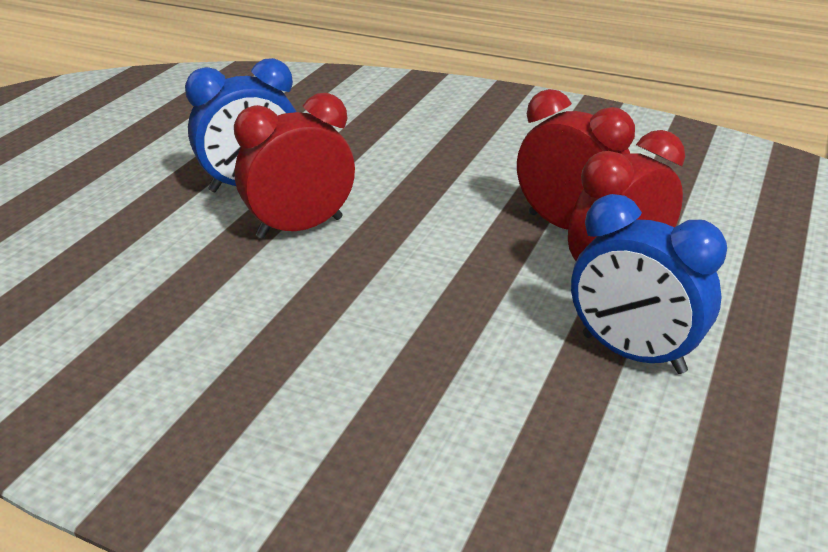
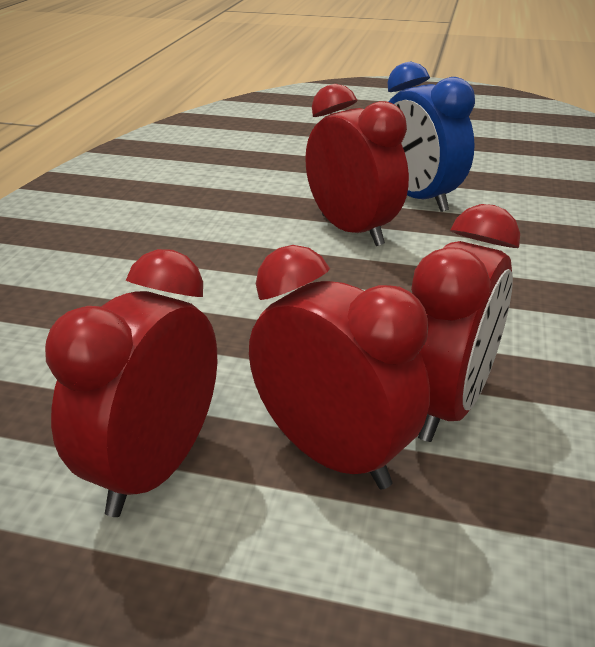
camera: 80 degrees right, 0 degrees up
(633, 354) = (154, 468): blue clock -> red clock

